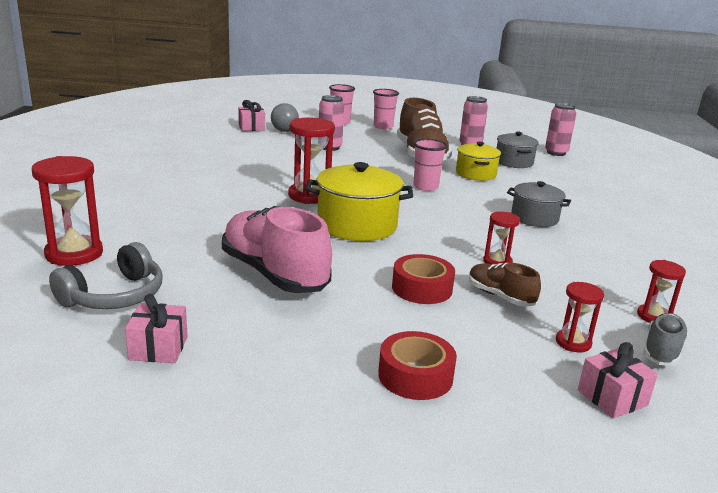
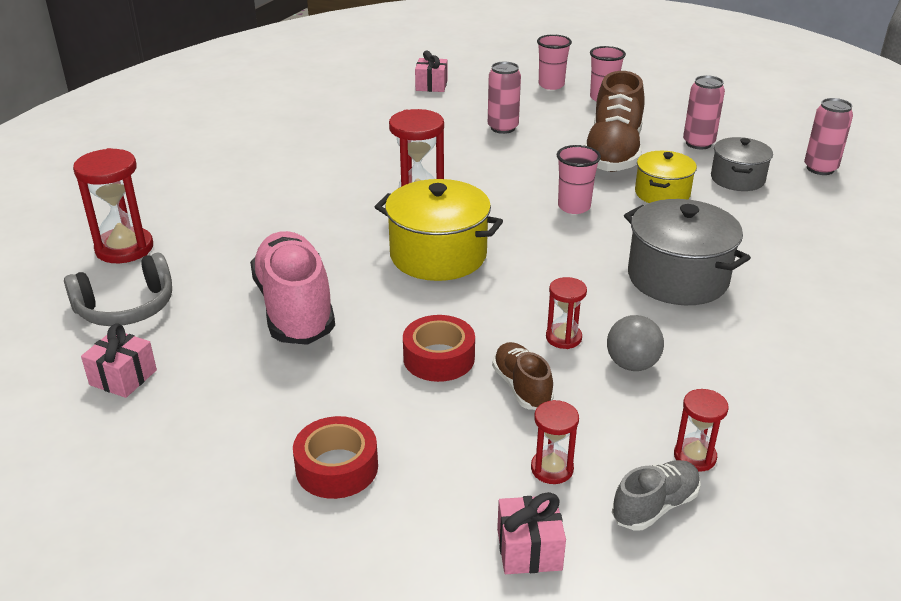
camera: 25 degrees right, 10 degrees up
(284, 131) = (467, 95): grey ball -> grey ball (632, 364)
(534, 218) = (678, 278): grey pot -> grey pot, size x1.59

